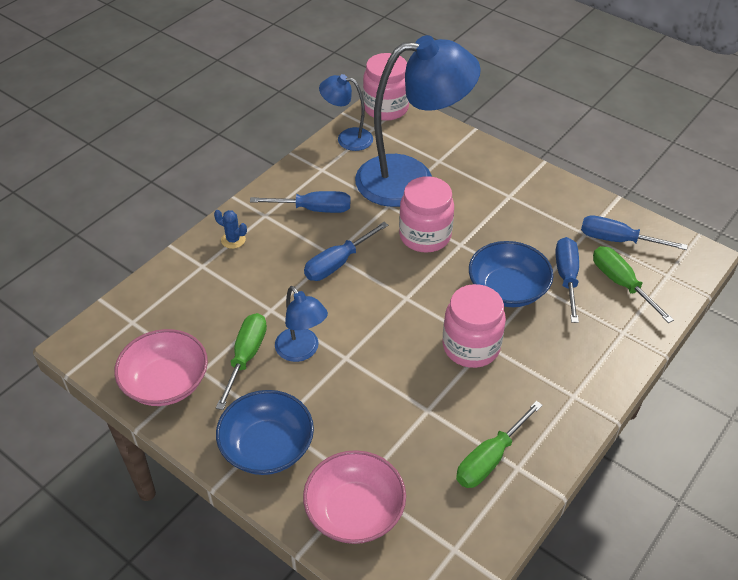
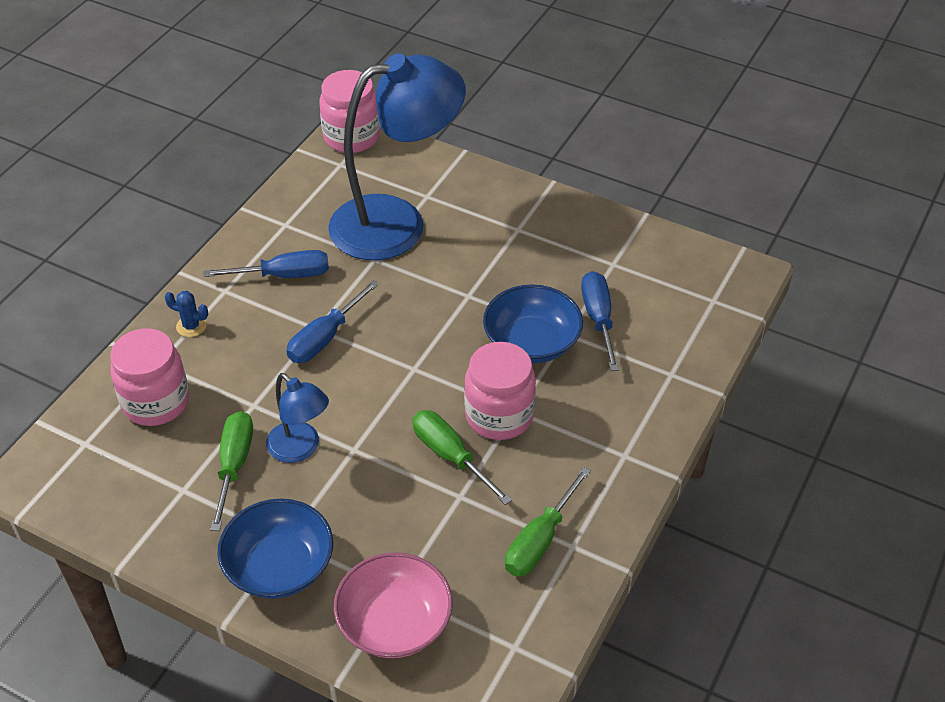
camera: 10 degrees left, 0 degrees up
(166, 382) = (142, 509): pink bowl -> none
(347, 138) = (310, 181): blue lamp -> none
(425, 236) = (424, 291): pink jar -> pink jar (156, 402)
(618, 240) = (652, 267): blue screwdriver -> none
(621, 284) = (662, 318): green screwdriver -> green screwdriver (451, 456)

